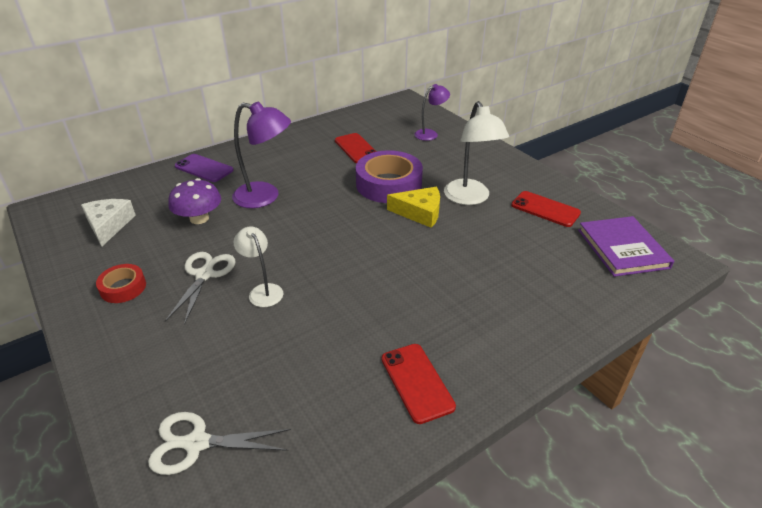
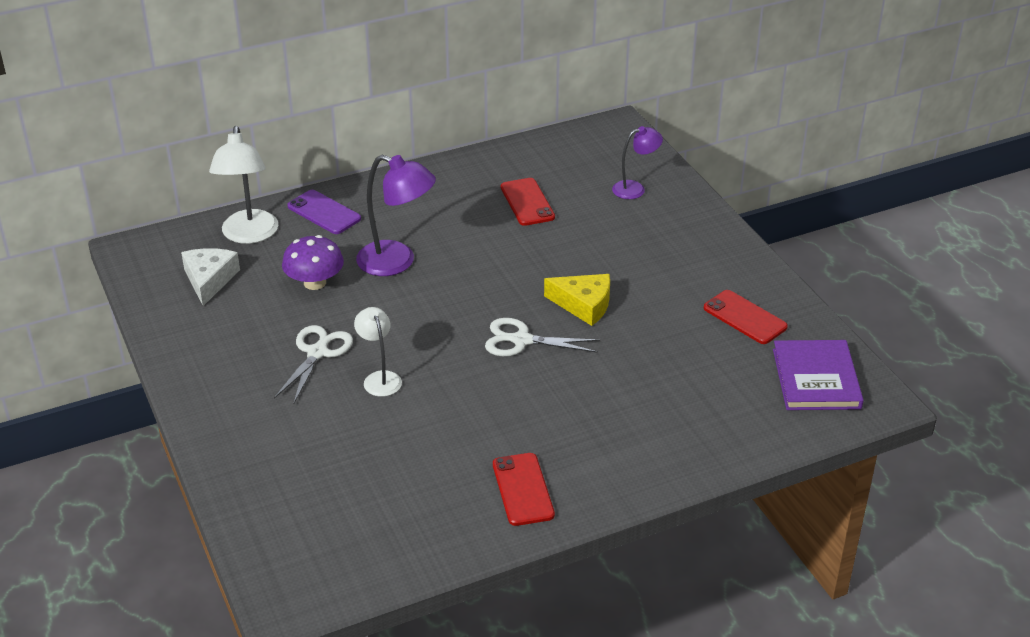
camera: 10 degrees right, 0 degrees up
(123, 287) = (229, 357): red tape -> none
(197, 443) = (302, 513): white scissors -> white scissors (522, 340)
(388, 184) = (556, 261): purple tape -> none
(470, 198) = (654, 292): white lamp -> white lamp (249, 235)

